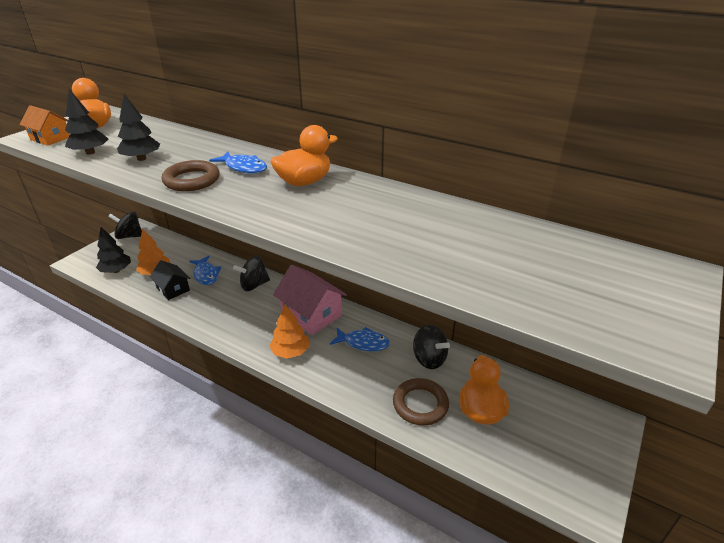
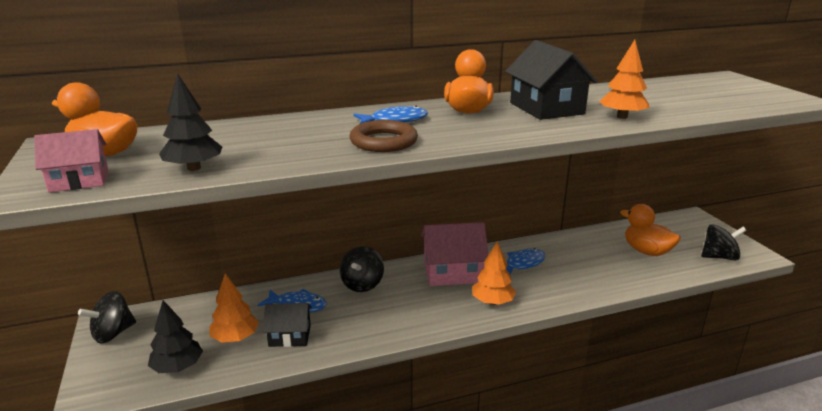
camera: 50 degrees left, 10 degrees down
(50, 138) = (79, 180): orange house -> pink house
(141, 158) = (276, 150): black tree -> none
(359, 208) = (546, 108): none -> black house
(386, 248) = (622, 117): none -> orange tree
(420, 404) = (619, 270): brown ring -> none
(429, 359) = (573, 246): black spinning top -> black spinning top (719, 257)

